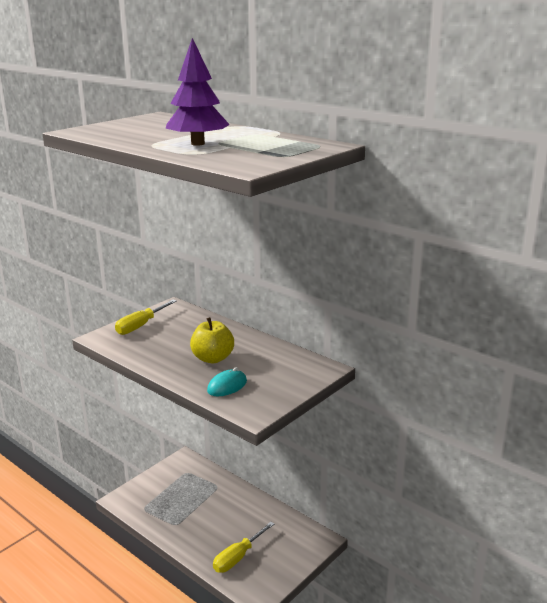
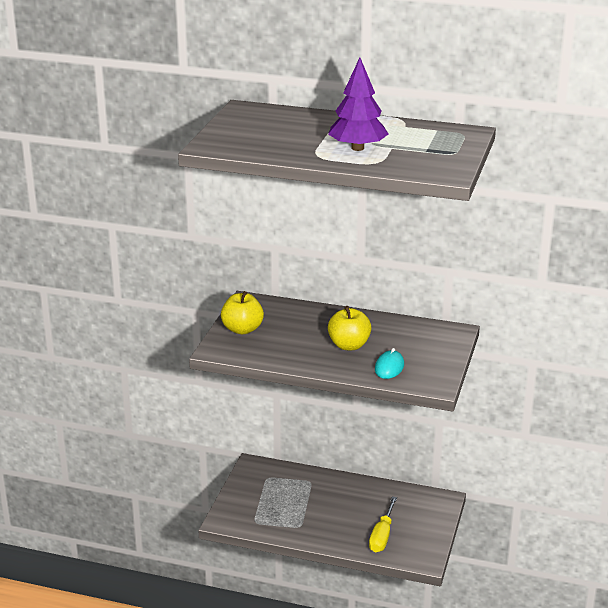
camera: 25 degrees left, 5 degrees up
(140, 326) = (242, 329): yellow screwdriver -> yellow apple

